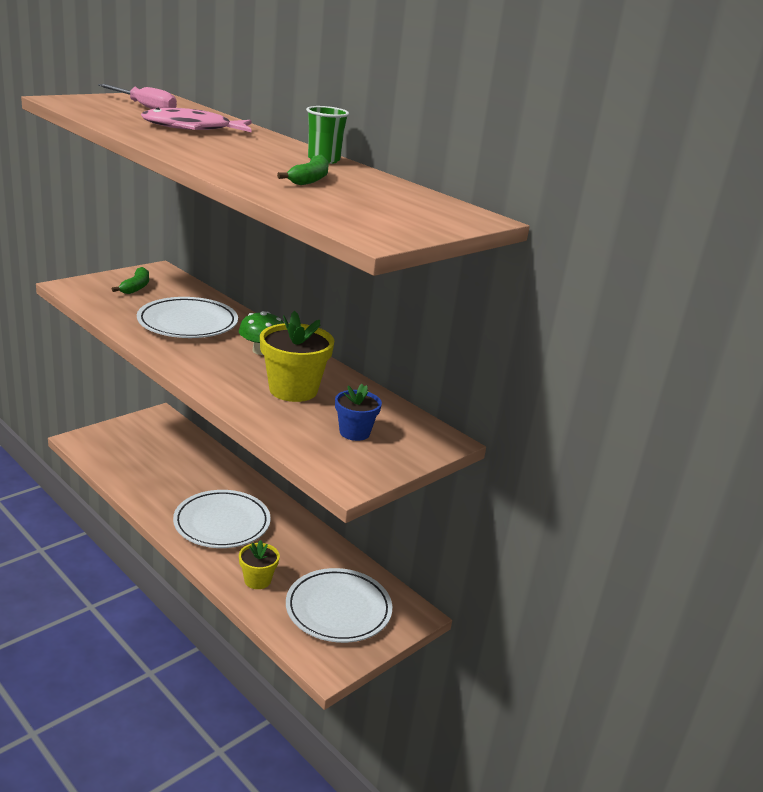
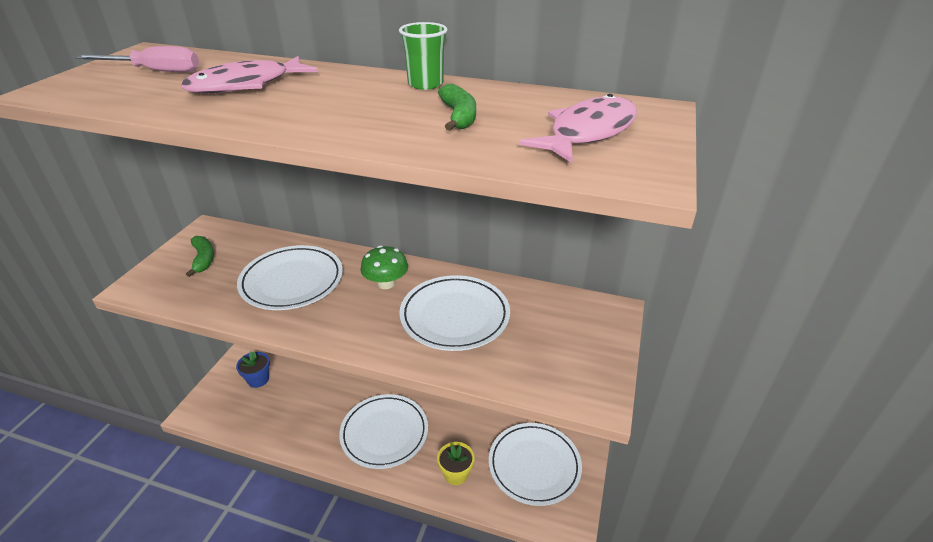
camera: 25 degrees left, 10 degrees up
(293, 390) = (455, 316): yellow flower pot -> white plate
(354, 432) = (547, 339): blue flower pot -> blue flower pot (258, 379)
(389, 211) = (588, 133): none -> pink fish

